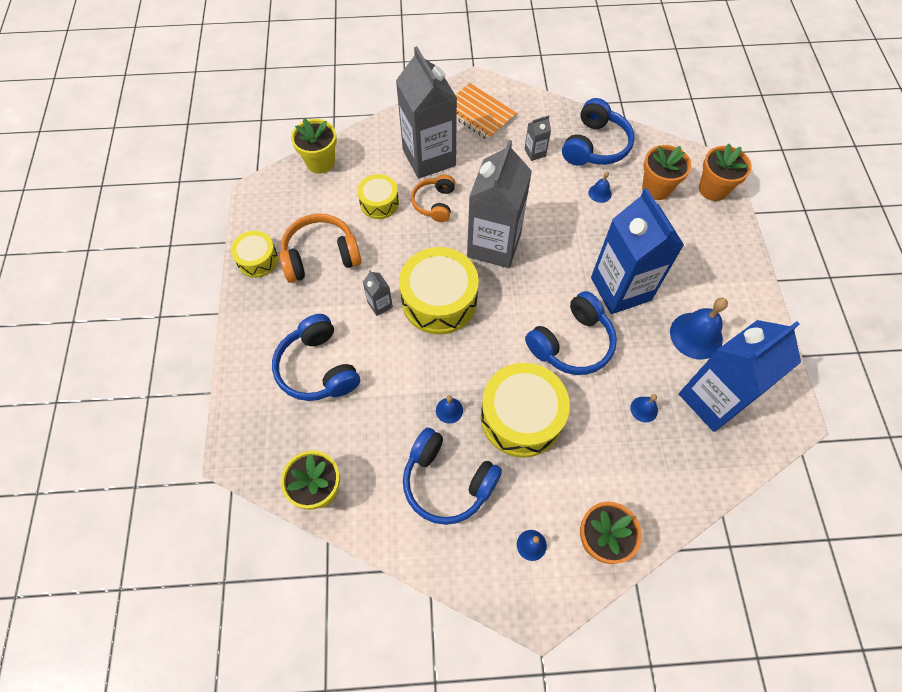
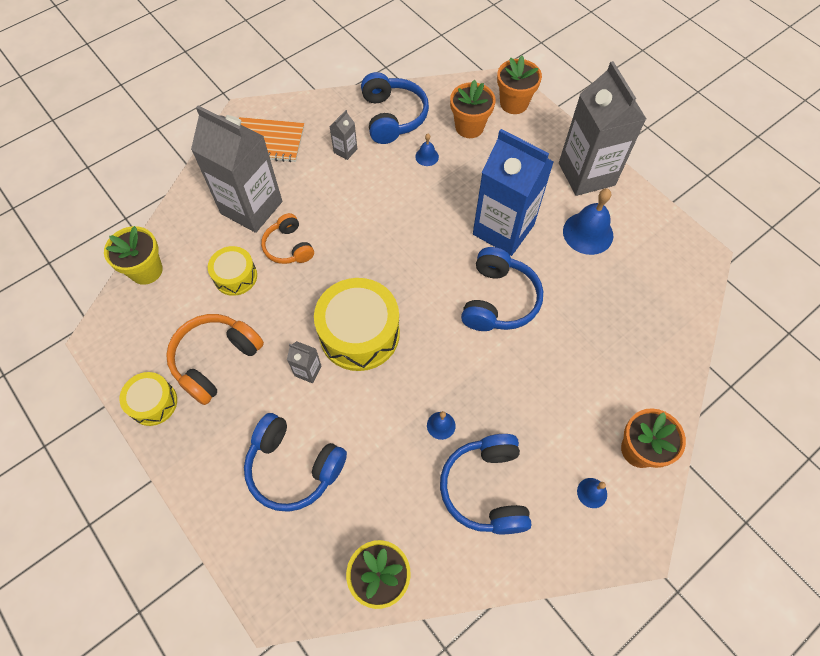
camera: 35 degrees left, 0 degrees up
(447, 481) = (486, 488): blue headphones -> blue headphones turned 90 degrees clockwise
(494, 245) = (370, 254): grey carton -> grey carton (586, 174)
(521, 417) = (505, 390): yellow drum -> none
(644, 409) = (593, 319): blue bell -> none
(713, 399) = (637, 277): blue carton -> none

